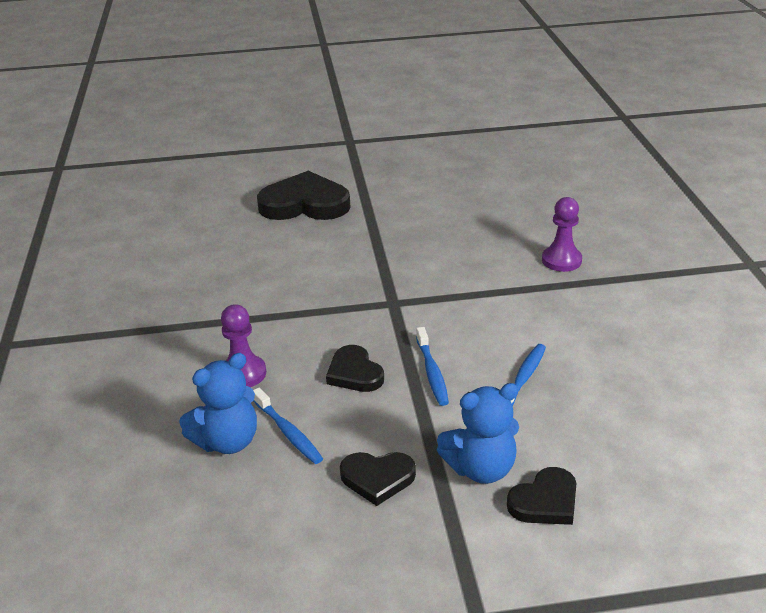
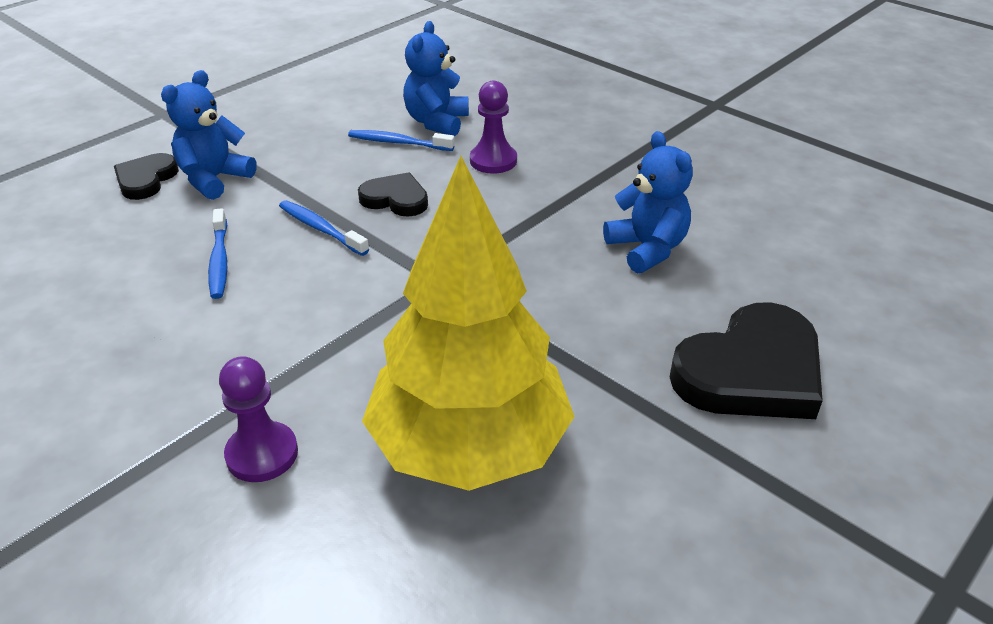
camera: 140 degrees right, 5 degrees up
(253, 268) = (647, 249): none -> blue teddy bear
(377, 478) = (295, 145): black heart -> none
(463, 228) = (469, 447): none -> yellow tree

